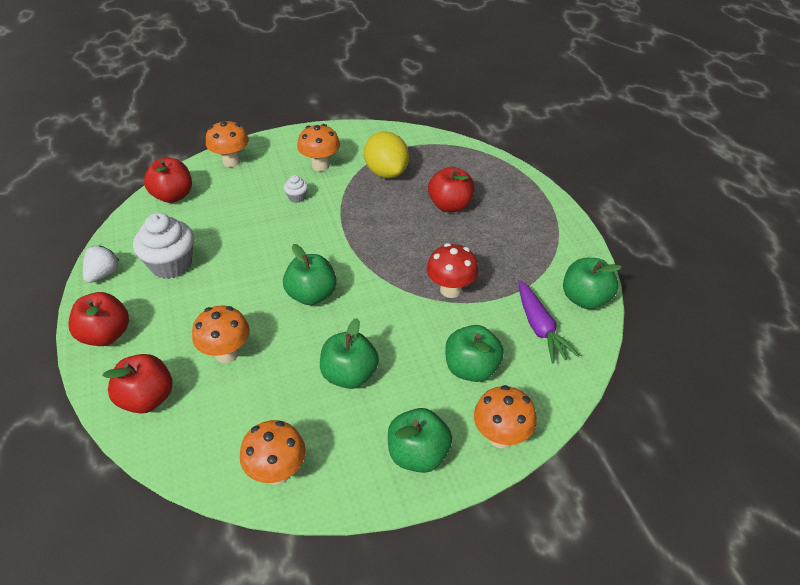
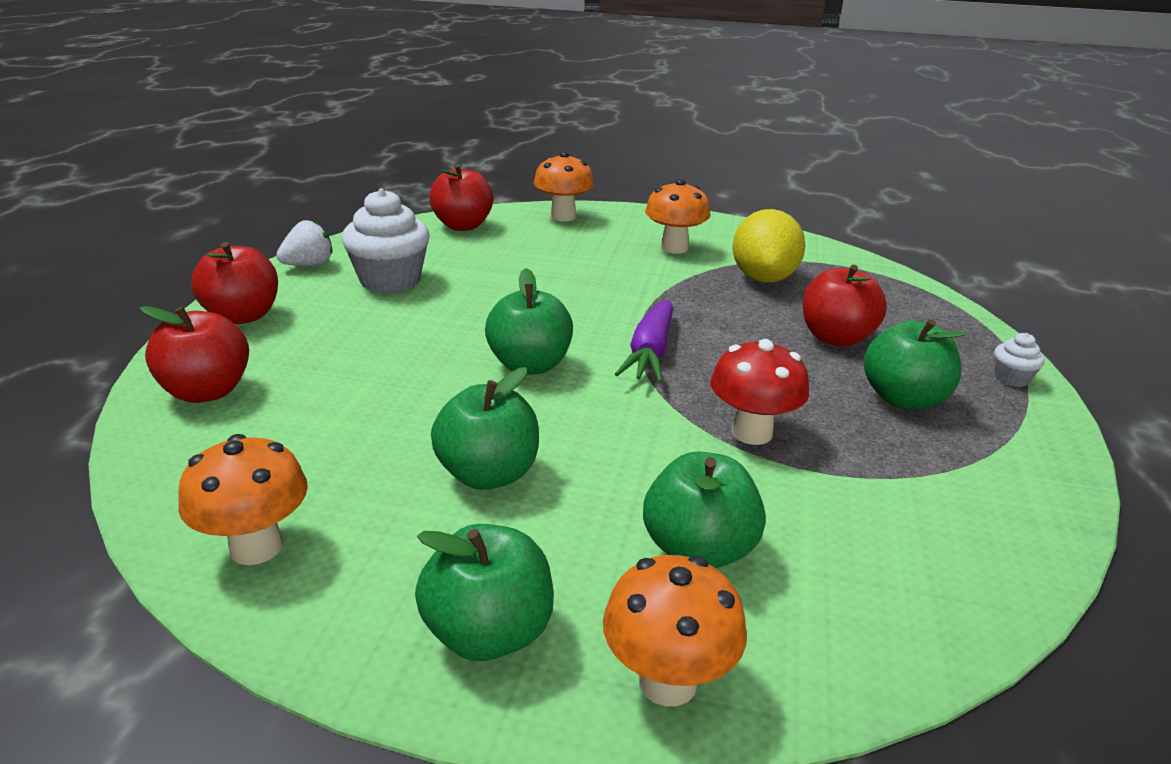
camera: 30 degrees right, 15 degrees down
(226, 353) = (352, 384): orange mushroom -> none
(297, 197) = (612, 267): white cupcake -> white cupcake (1011, 378)
(540, 328) = (883, 544): purple carrot -> purple carrot (650, 353)
(585, 299) = (1014, 537): green apple -> green apple (903, 399)

